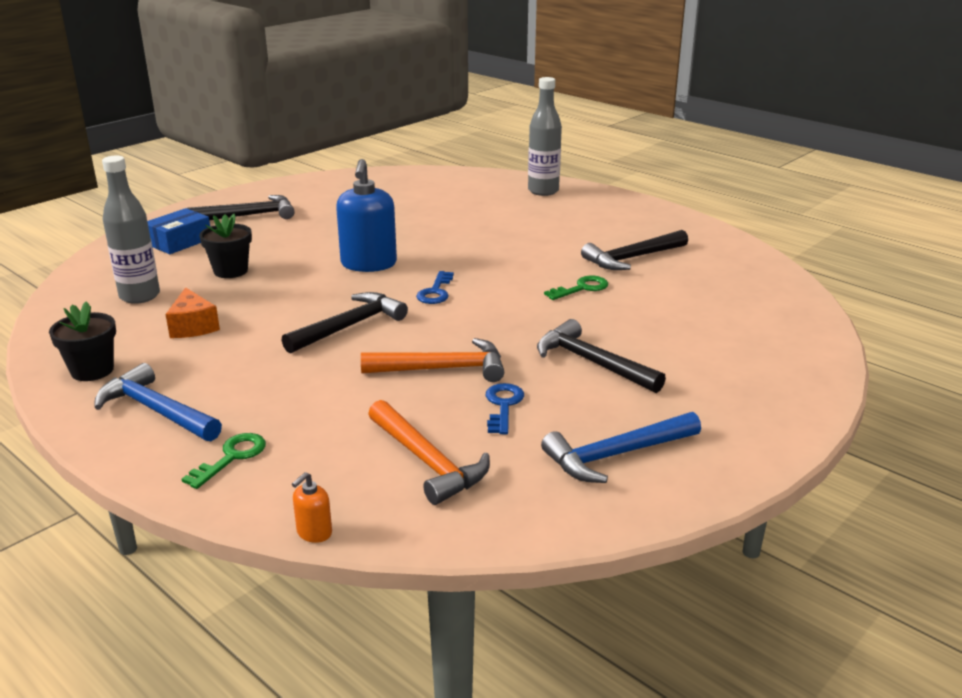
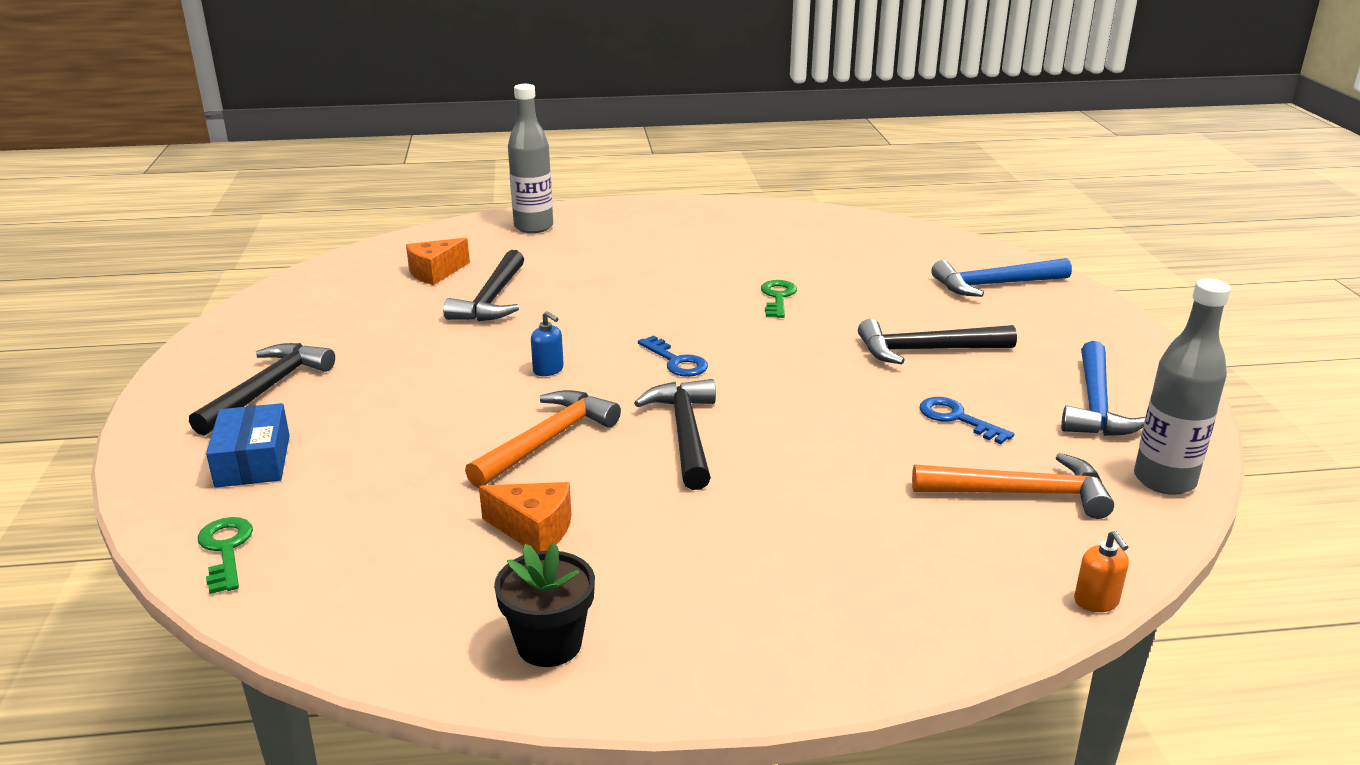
camera: 50 degrees left, 0 degrees up
(140, 296) = (377, 542): grey bottle -> grey bottle (1164, 480)
(157, 411) = (726, 624): blue hammer -> blue hammer (995, 285)
(230, 271) = (415, 455): black flower pot -> none
(231, 457) = (897, 604): green key -> green key (226, 550)
(368, 264) = (548, 370): blue soap dispenser -> blue soap dispenser, size x0.44
(436, 194) = (435, 272): none -> orange cheese
(442, 369) = (849, 420): orange hammer -> orange hammer (547, 441)
(632, 258) = (751, 254): black hammer -> black hammer (492, 299)

